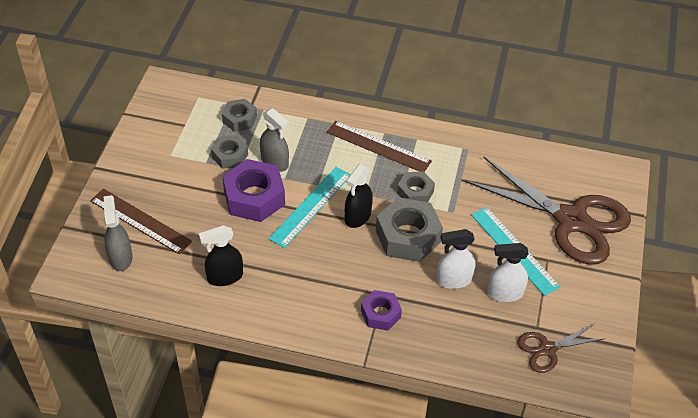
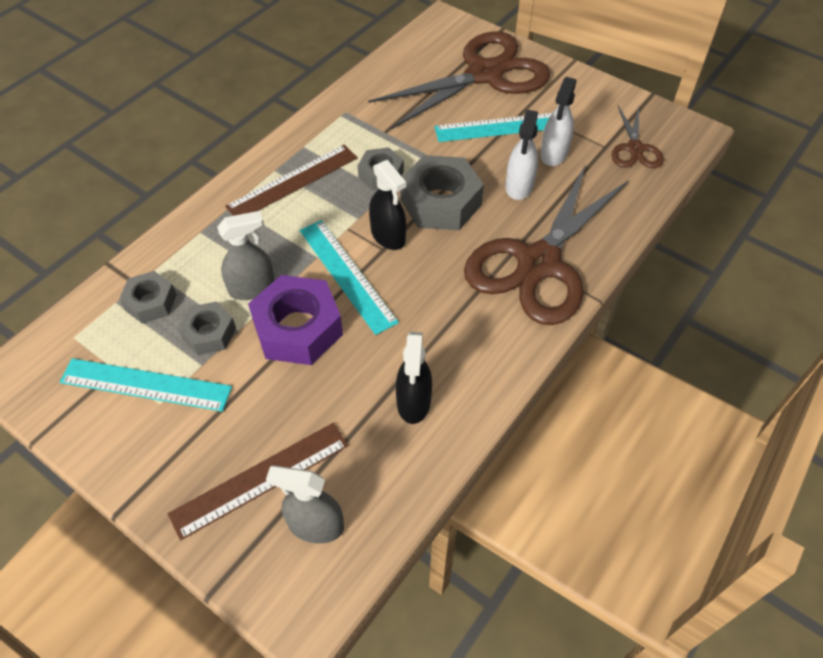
camera: 65 degrees left, 5 degrees up
(180, 143) = (146, 384): none -> turquoise ruler
(380, 314) = (539, 263): purple nut -> brown scissors

